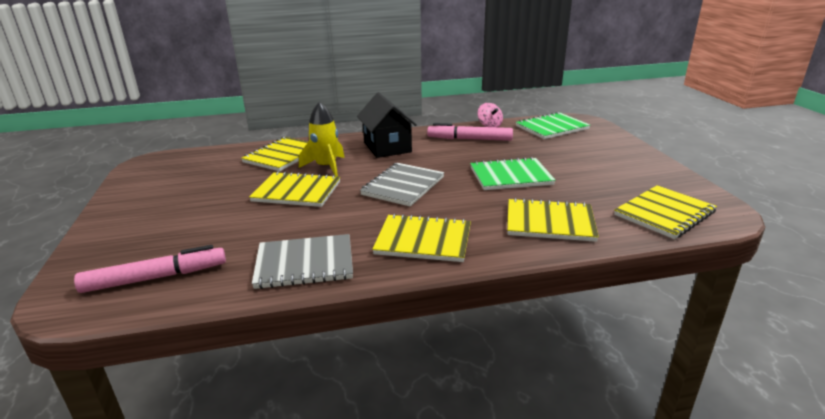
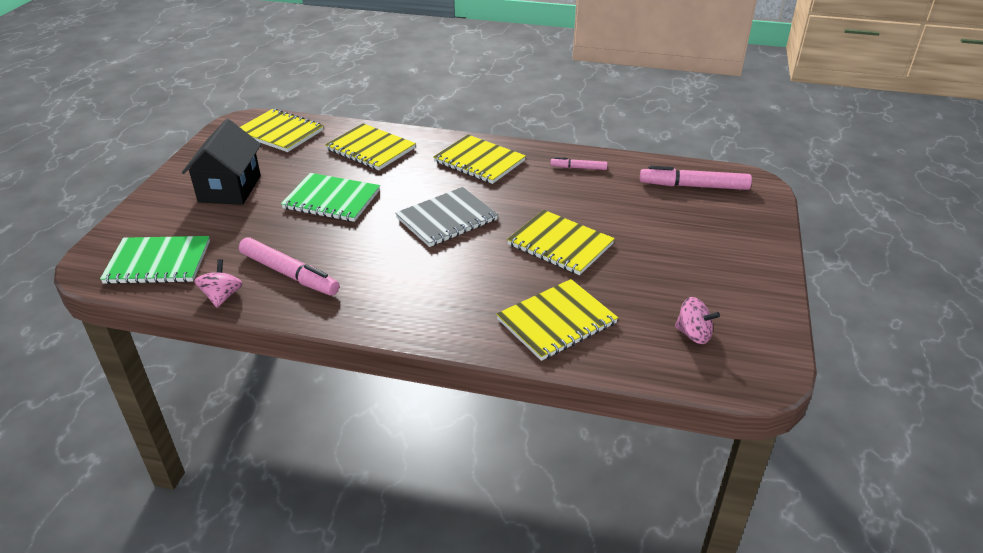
camera: 155 degrees left, 10 degrees up
(188, 168) = (693, 334): none -> pink spinning top
(304, 263) = (578, 168): grey notebook -> pink marker
(326, 167) = (509, 276): yellow rocket -> none
(387, 147) = (407, 293): black house -> black house (230, 189)
(664, 213) = (280, 132): yellow notebook -> yellow notebook turned 45 degrees clockwise

